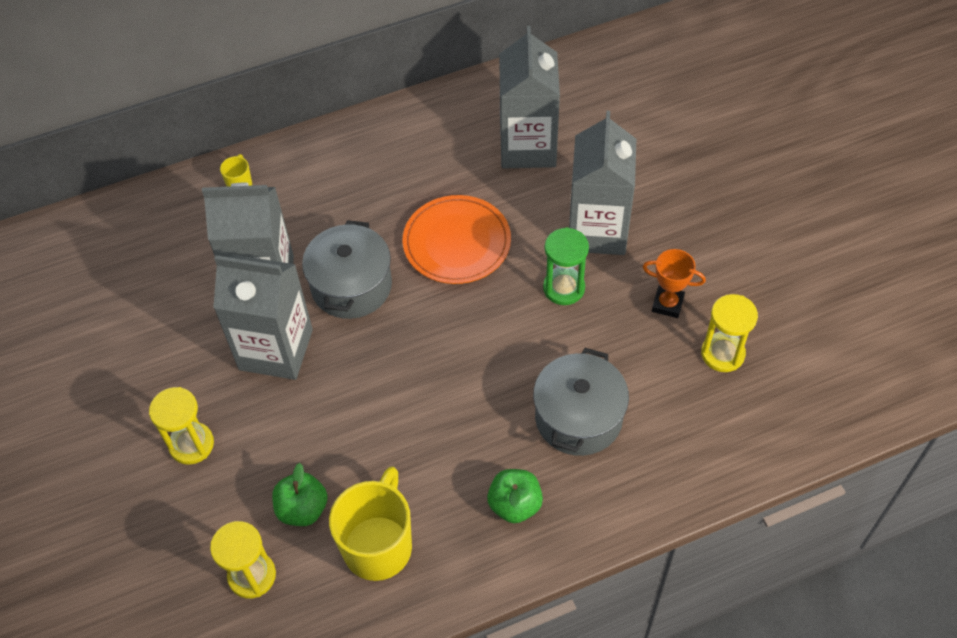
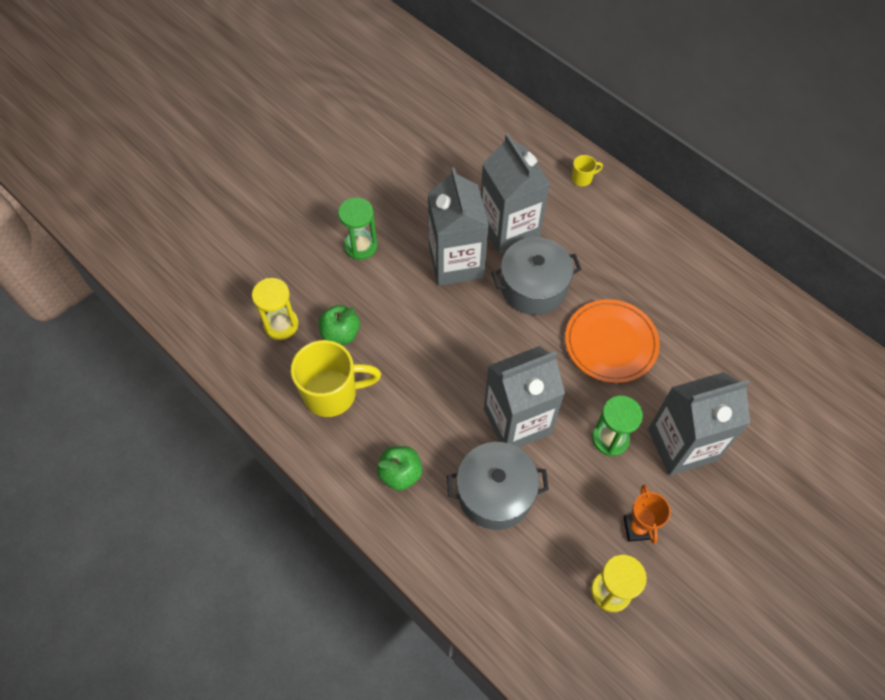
camera: 65 degrees right, 5 degrees up
(191, 444) = (361, 246): yellow hourglass -> green hourglass
(528, 147) = (736, 359): grey carton -> grey carton (517, 421)

